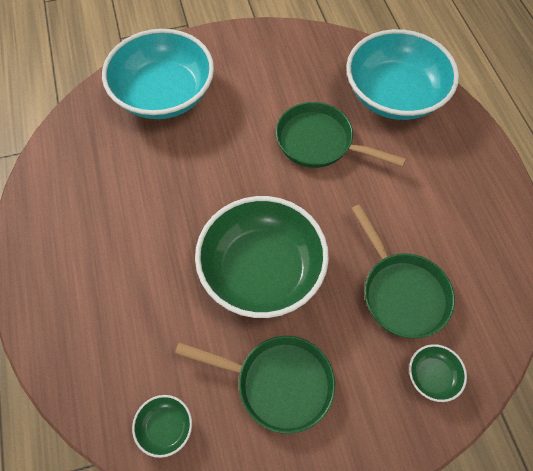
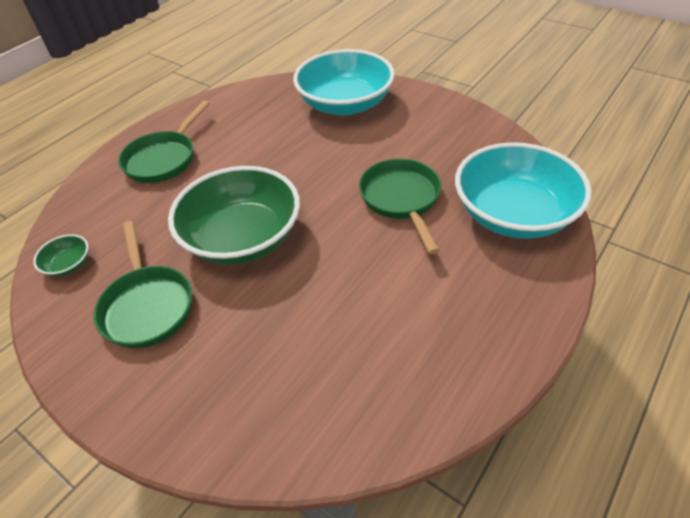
camera: 55 degrees right, 15 degrees down
(401, 292) = (303, 339): green pan -> green pan (163, 159)
(432, 376) = (232, 414): green bowl -> none

